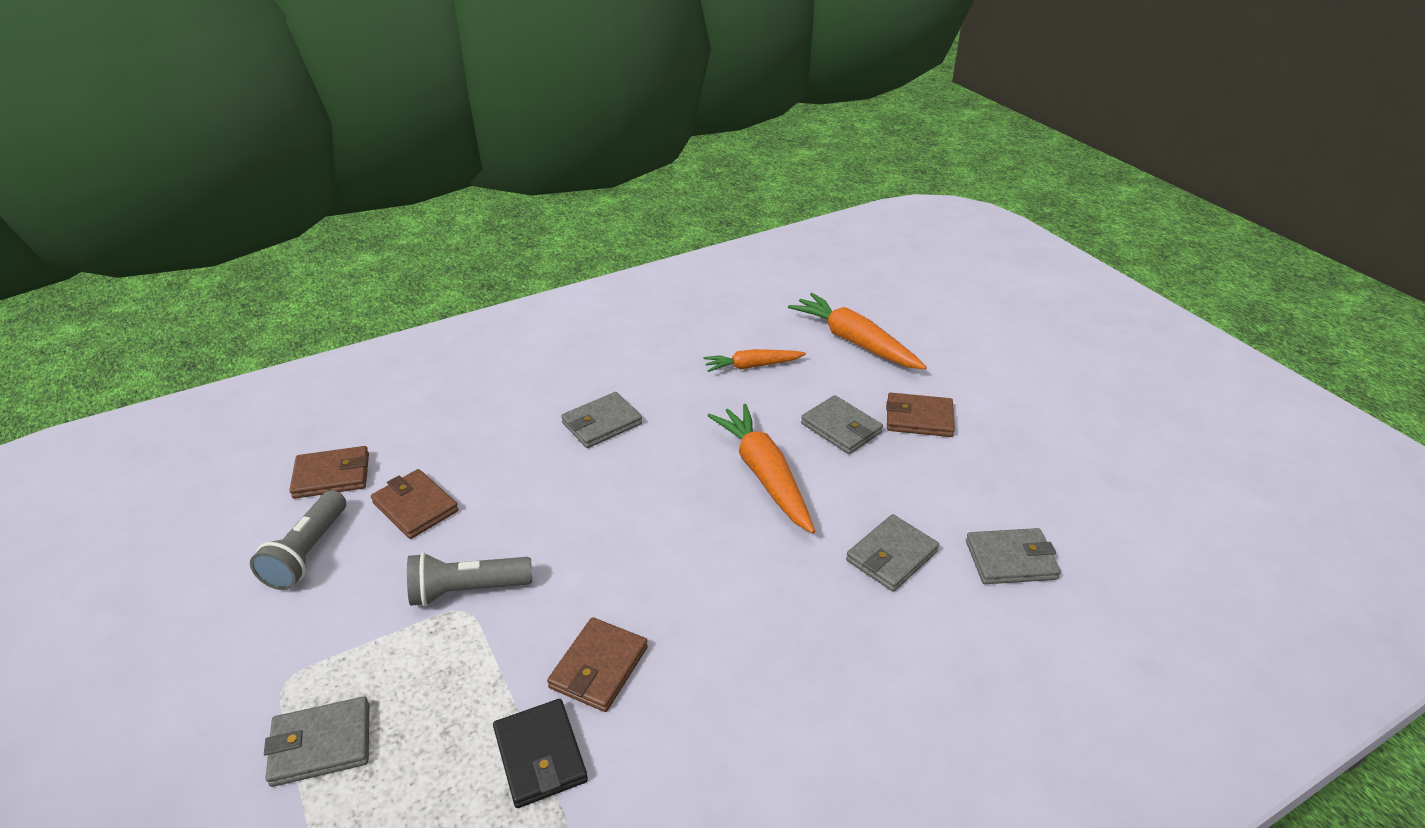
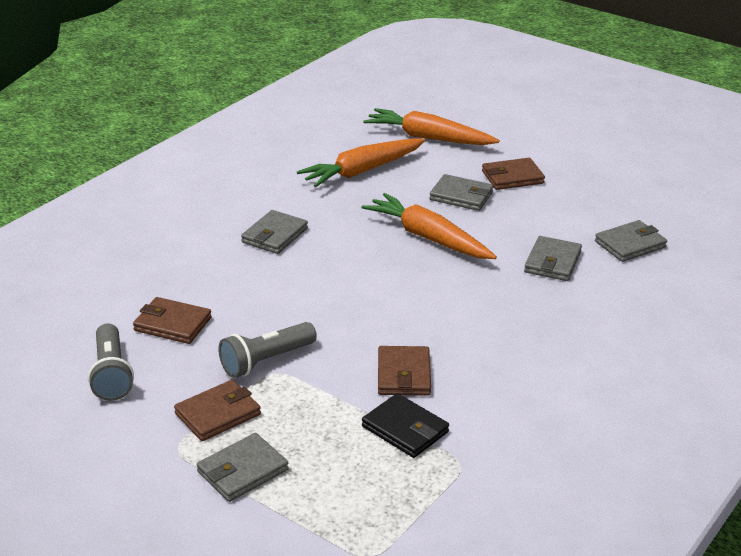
camera: 25 degrees left, 5 degrees down
(332, 476) = (78, 323): brown wallet -> brown wallet (218, 414)
(752, 366) = (362, 171): orange carrot -> orange carrot, size x1.63

